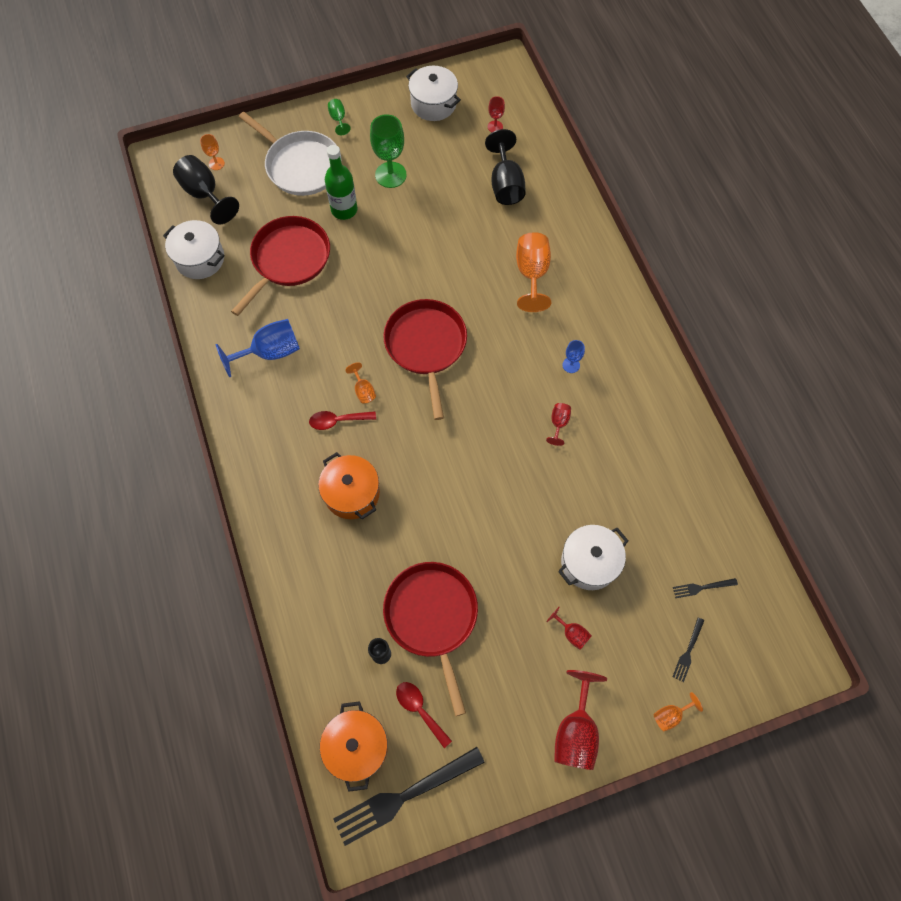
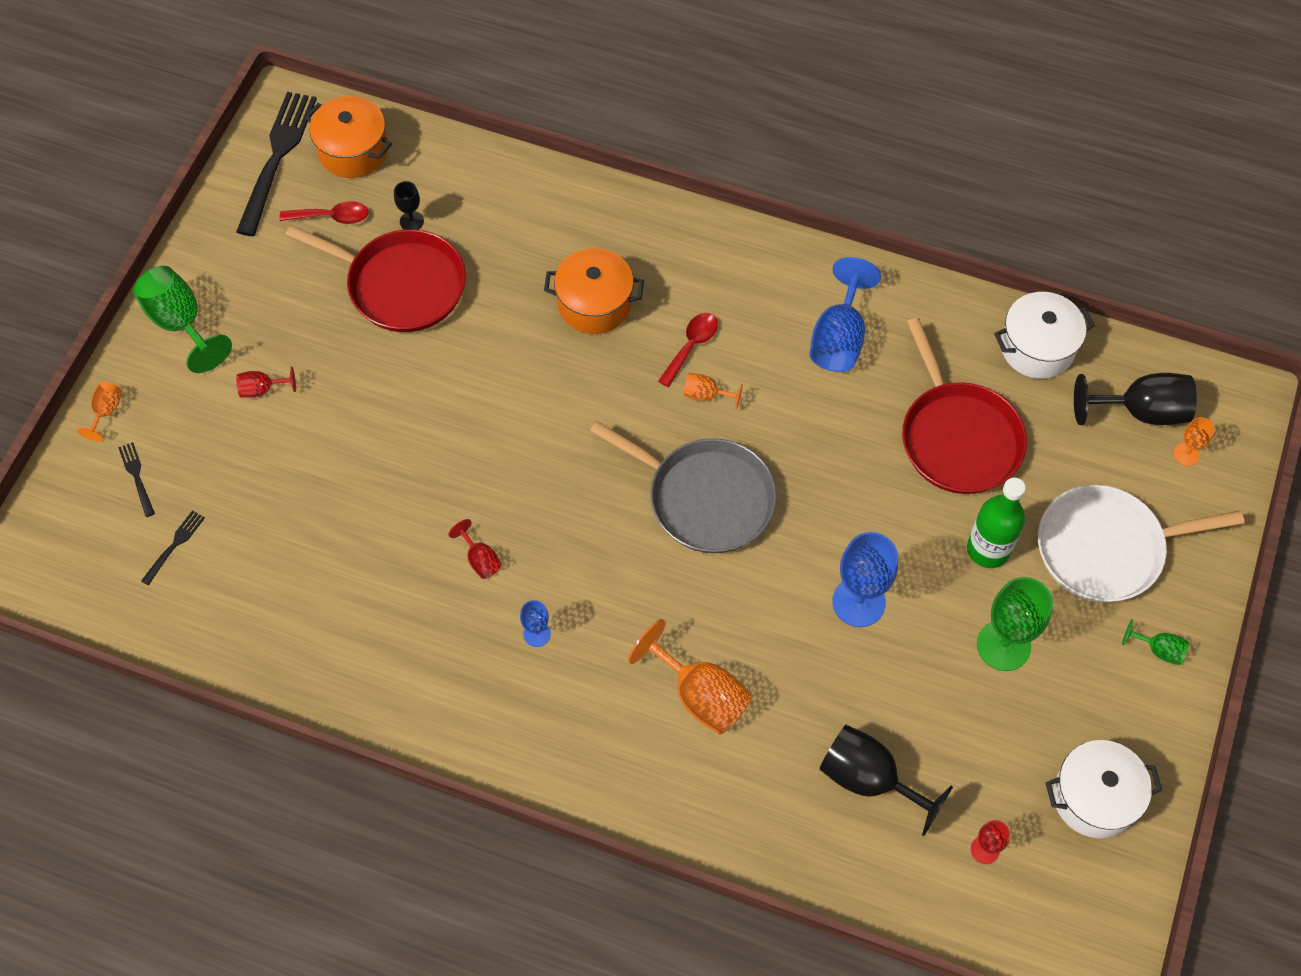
camera: 130 degrees right, 5 degrees down
(422, 243) = (858, 602): none -> blue goblet
(426, 346) = (705, 498): red pan -> grey pan
(576, 731) = (181, 323): red goblet -> green goblet
(589, 562) = (308, 461): white pot -> none

